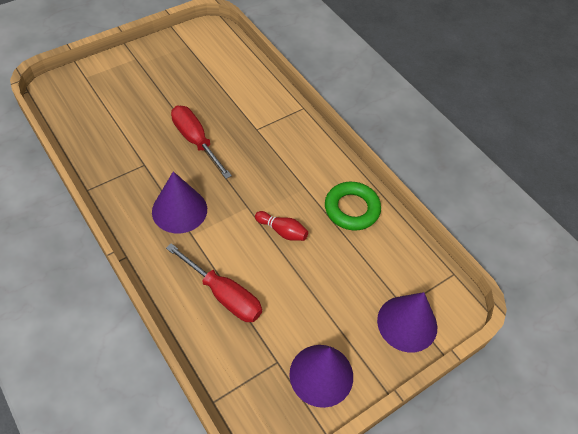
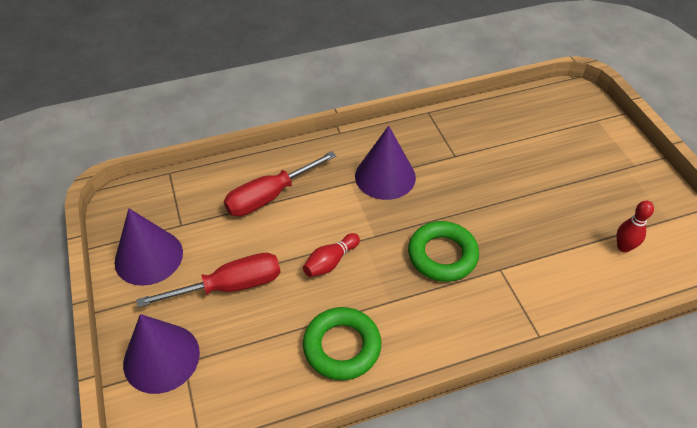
camera: 110 degrees right, 5 degrees down
(196, 141) = (485, 203): red screwdriver -> red screwdriver (229, 286)
(218, 67) = (623, 247): none -> red bowling pin
(254, 162) = (442, 255): none -> green ring

